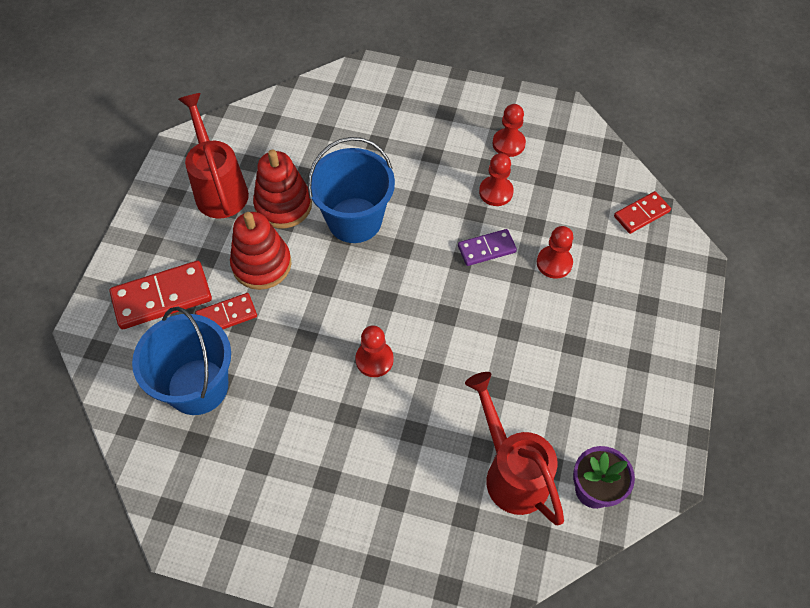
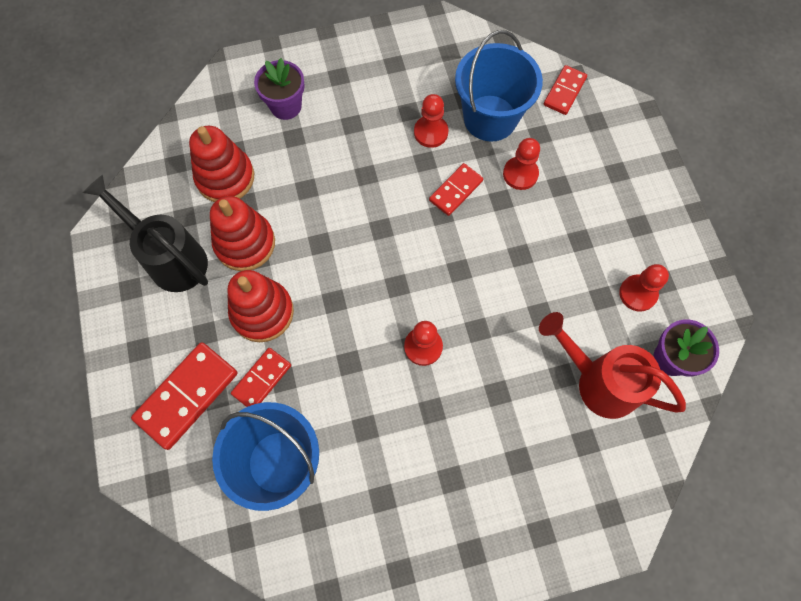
camera: 30 degrees left, 10 degrees up
(219, 188) = (170, 258): red watering can -> black watering can
(301, 148) = (225, 177): none -> red stacking toy
(354, 220) = (321, 224): blue bucket -> blue bucket (490, 118)
(386, 116) = (286, 106): none -> purple flower pot
(486, 249) = (456, 191): purple domino -> red domino
(508, 144) = (413, 80): red pawn -> red pawn (638, 293)

